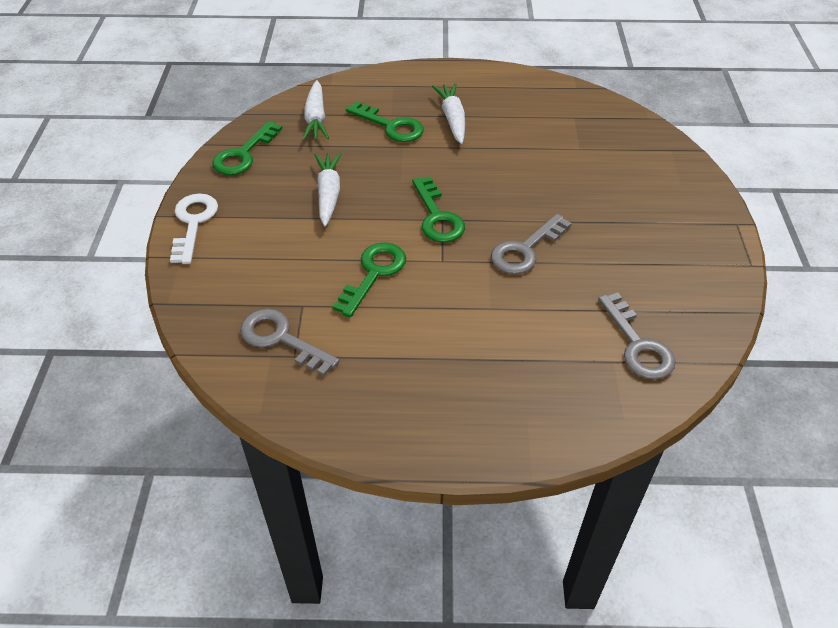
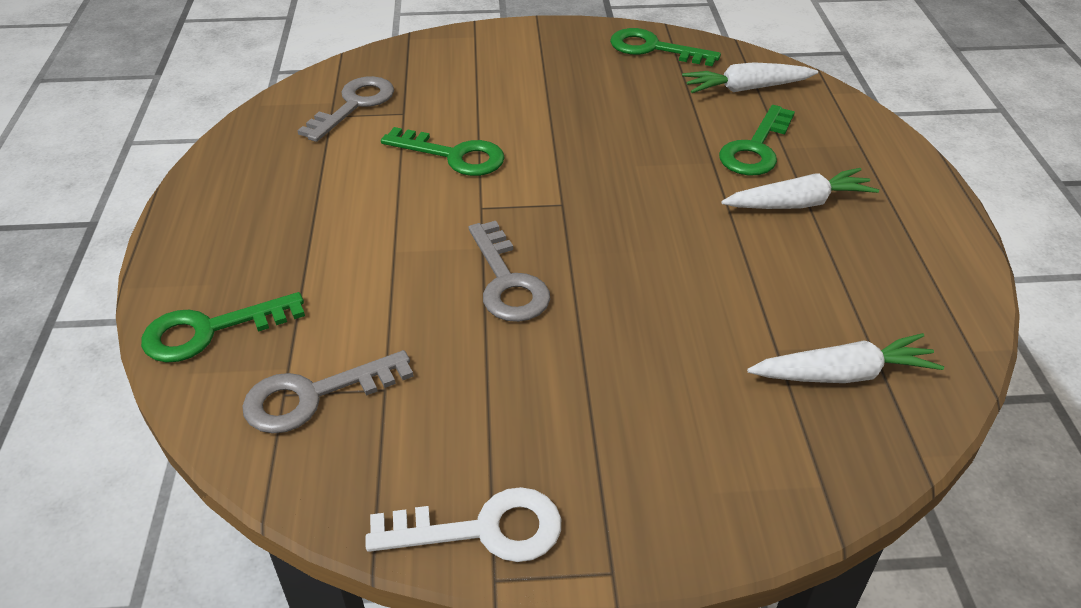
camera: 85 degrees right, 5 degrees down
(193, 223) = (527, 35): white key -> white key (483, 530)
(328, 194) = (594, 112): white carrot -> white carrot (843, 374)
(437, 217) = (565, 199): green key -> green key (210, 331)
(525, 250) = (507, 282): grey key -> grey key turned 150 degrees counterclockwise

